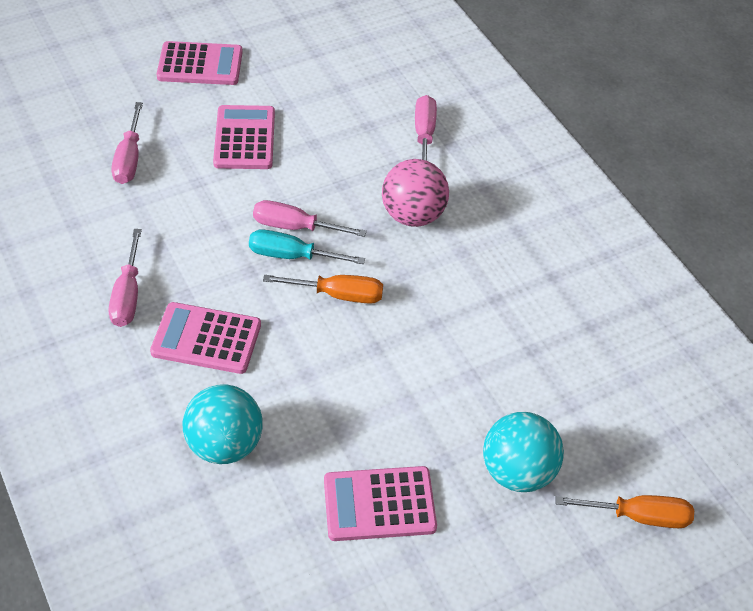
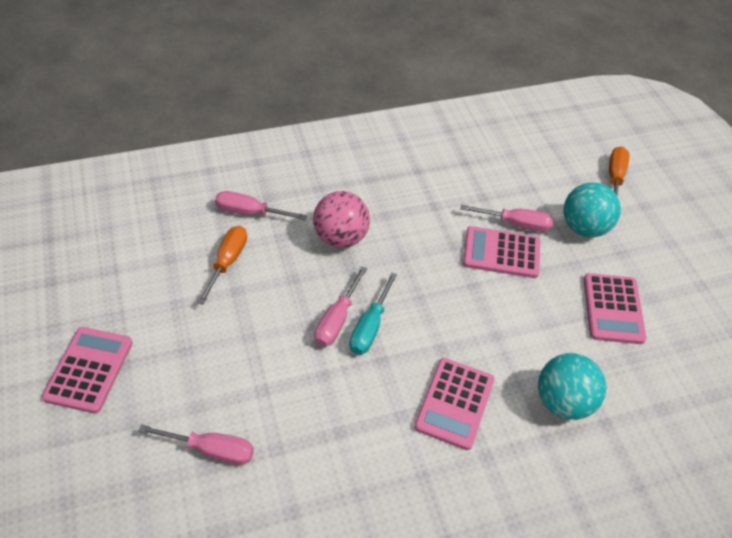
camera: 80 degrees left, 0 degrees up
(128, 294) = (395, 464): pink screwdriver -> pink screwdriver (515, 224)
(245, 138) = (213, 343): pink calculator -> pink calculator (501, 253)
(337, 295) = (417, 302): orange screwdriver -> orange screwdriver (227, 262)

